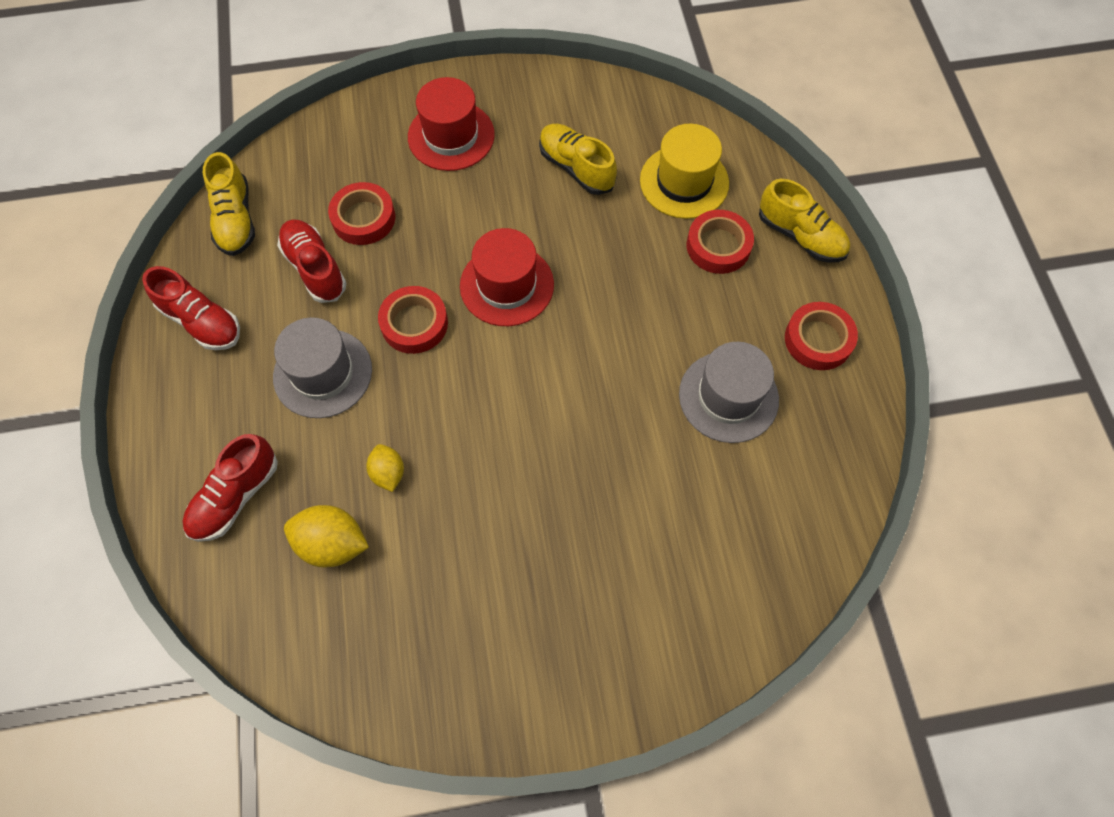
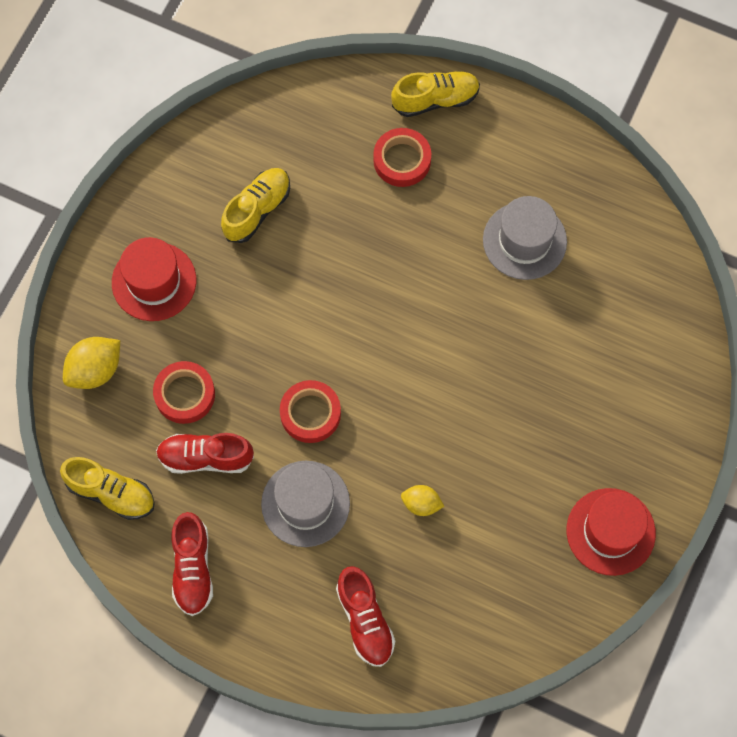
camera: 55 degrees left, 5 degrees up
(201, 321) = (192, 568): red shoe -> red shoe turned 105 degrees clockwise
(332, 544) = (449, 573): yellow lemon -> yellow lemon (95, 370)
(507, 285) = (325, 328): red hat -> red hat (610, 531)
(576, 168) = (257, 210): yellow shoe -> yellow shoe turned 135 degrees clockwise
(684, 182) = (329, 143): yellow hat -> none
(818, 340) = (524, 151): red tape -> none

